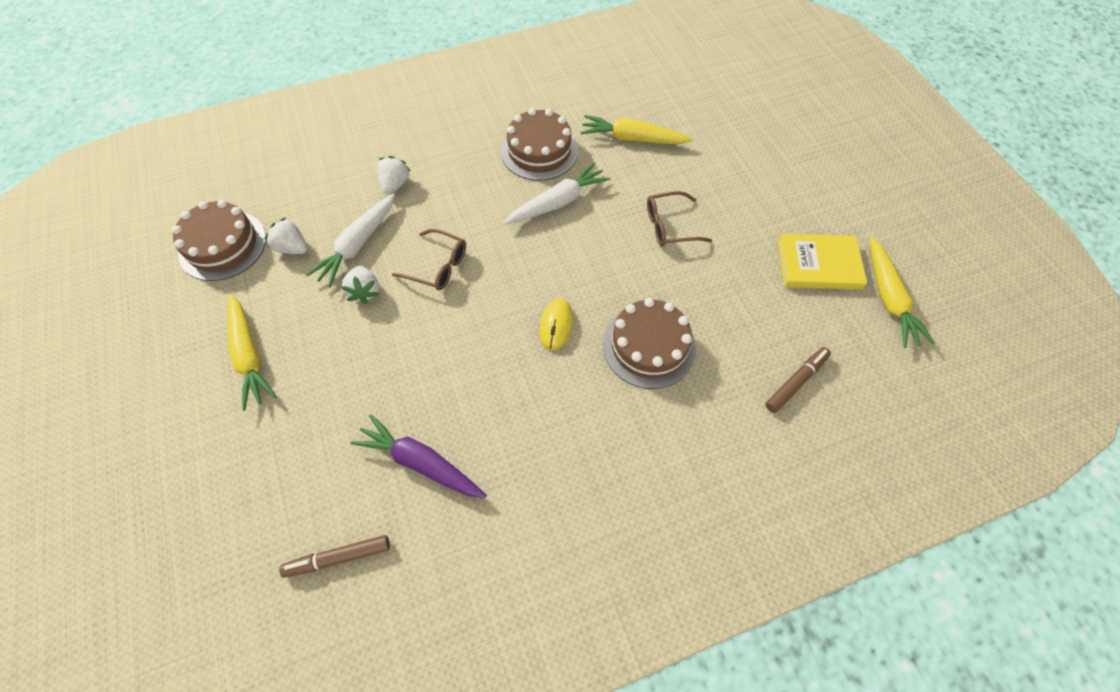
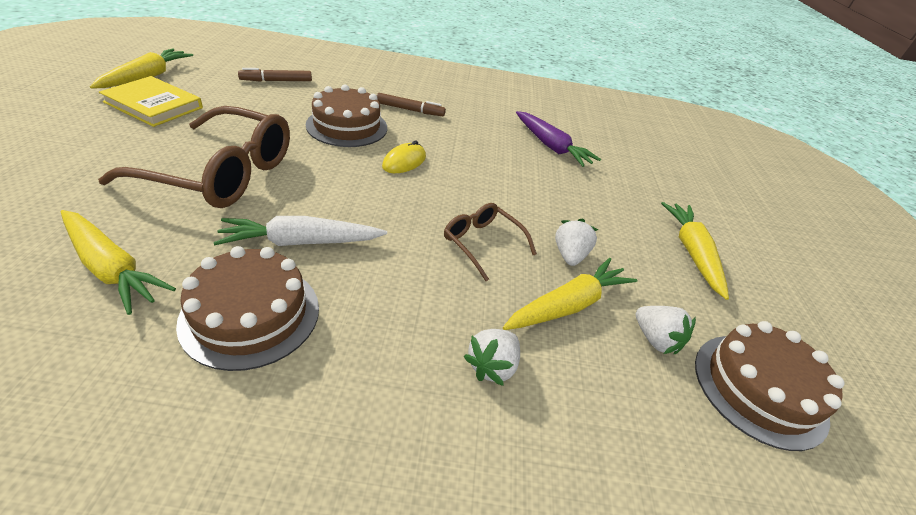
camera: 160 degrees left, 20 degrees down
(338, 557) = (613, 137): brown marker -> brown marker (410, 110)
(357, 245) = (568, 305): white carrot -> yellow carrot
(669, 226) = (221, 173): brown glasses -> brown glasses, size x1.98

